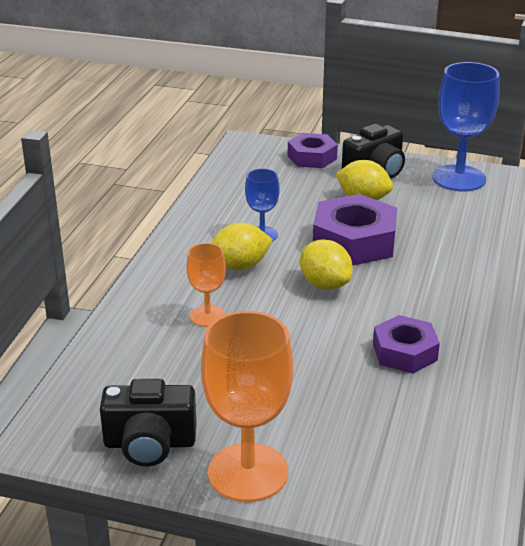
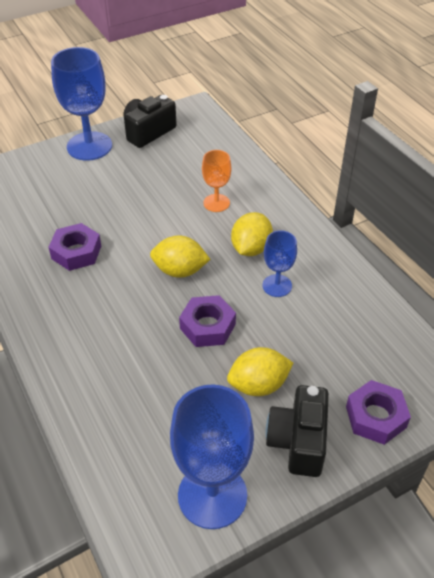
camera: 135 degrees right, 15 degrees up
(248, 472) = (89, 146): orange goblet -> blue goblet
(354, 241) = (207, 326): purple nut -> purple nut, size x0.63

